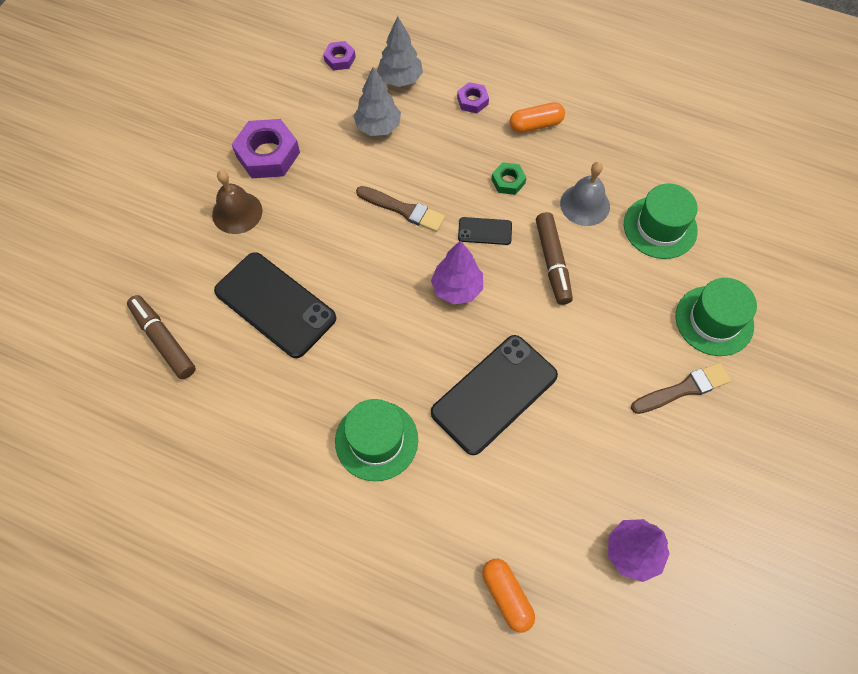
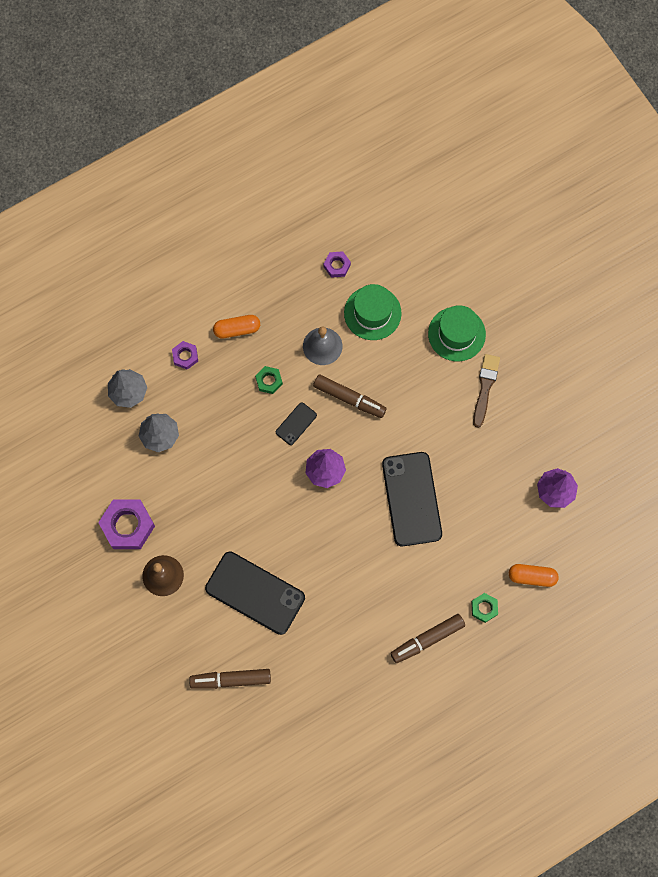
camera: 55 degrees left, 10 degrees up
(275, 305) = (255, 593): black phone -> black phone turned 45 degrees clockwise
(340, 59) = (77, 422): purple nut -> purple nut (337, 266)
(342, 519) = (427, 639): none -> brown marker
(376, 440) = (392, 588): green hat -> none
(403, 210) = (241, 464): brown brush -> none
(426, 562) = (484, 608): none -> green nut
(535, 125) = (237, 329): orange capsule -> orange capsule turned 60 degrees clockwise

